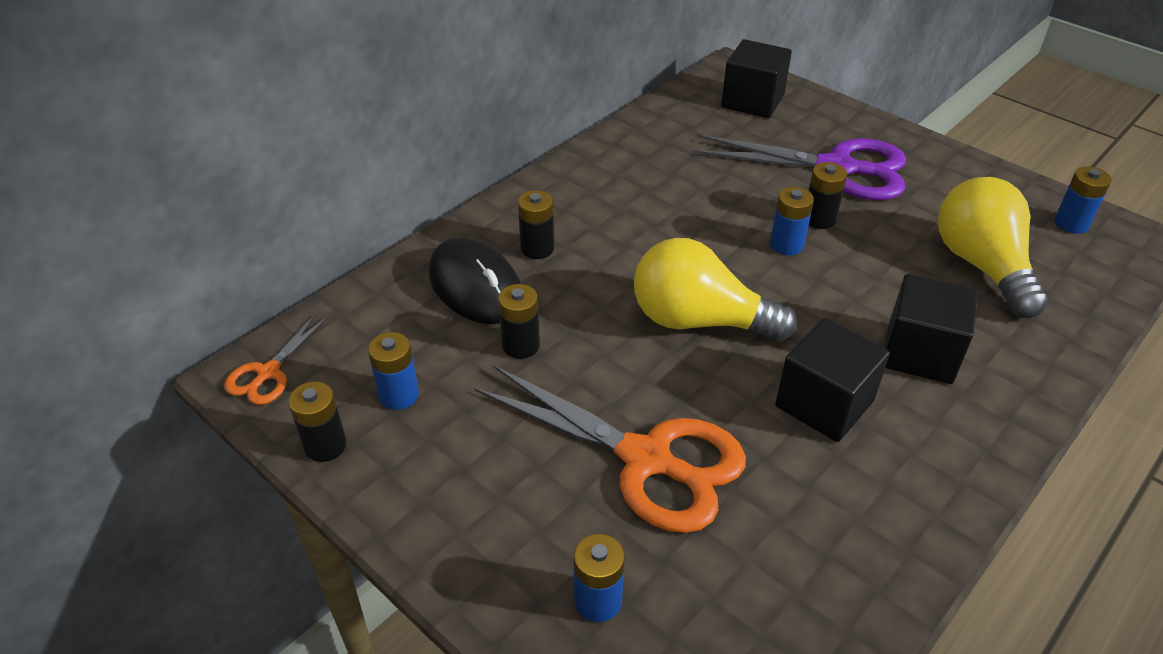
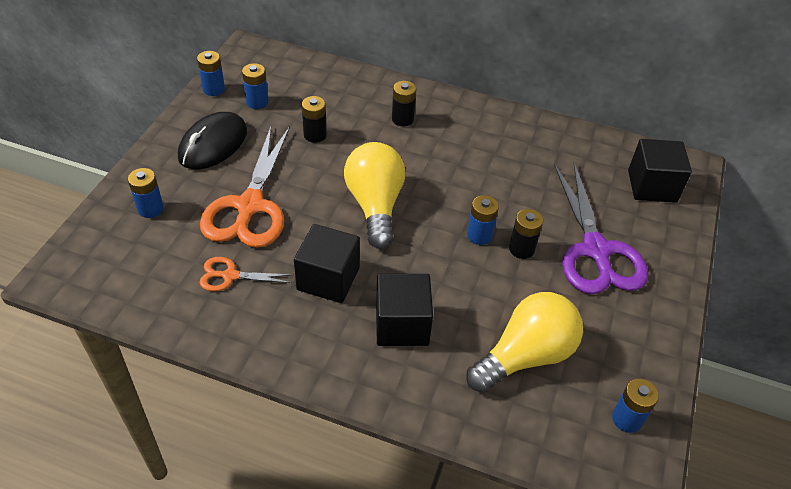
camera: 65 degrees right, 5 degrees up
(268, 373) = (252, 55): orange scissors -> orange scissors (230, 276)
(325, 446) = (214, 89): black battery -> blue battery
(475, 286) = (354, 104): black mouse -> black mouse (213, 144)

